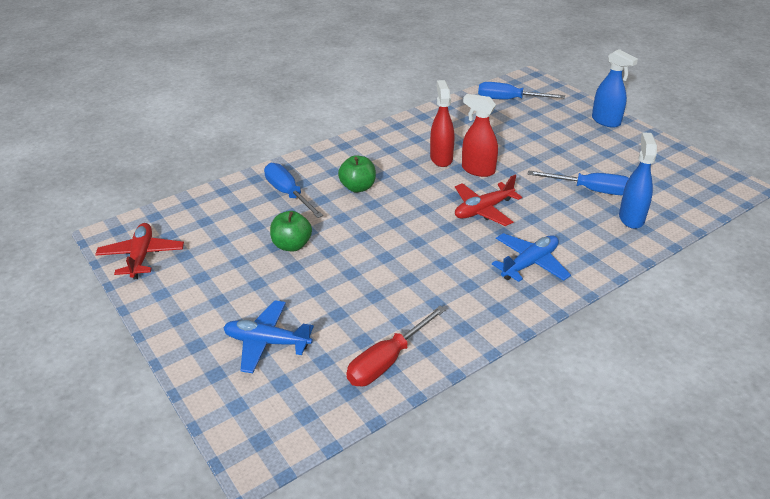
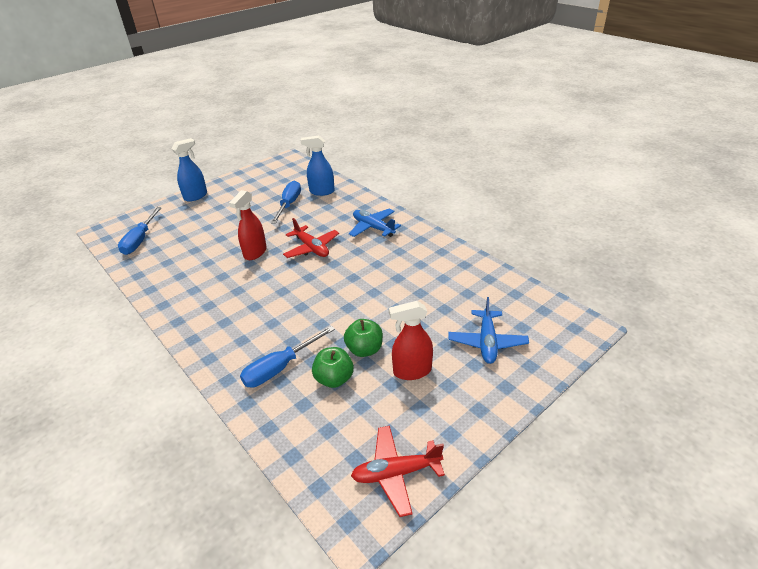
camera: 95 degrees left, 0 degrees up
(358, 187) = (273, 319): green apple -> green apple (334, 379)
(387, 361) = (482, 280): red screwdriver -> none
(441, 158) = (233, 273): red spray bottle -> red spray bottle (412, 371)

